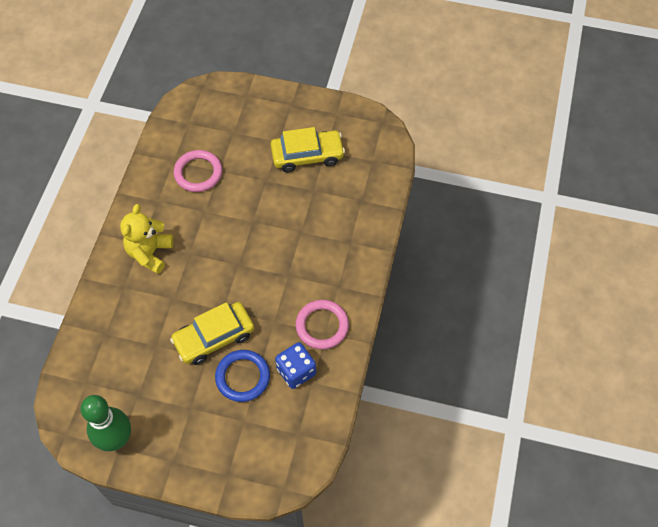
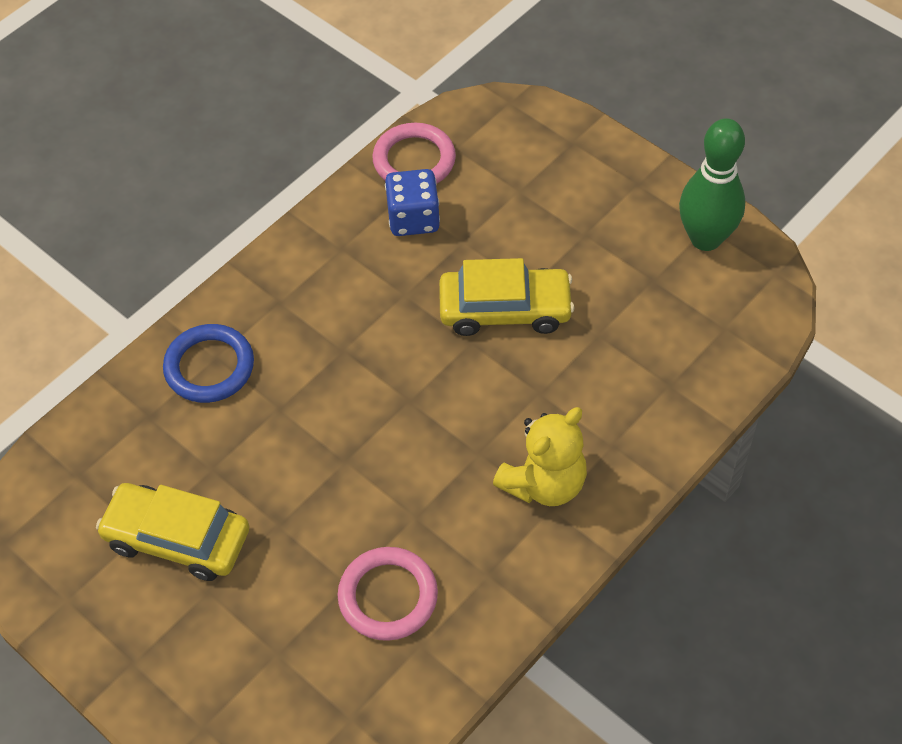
camera: 150 degrees left, 5 degrees down
(243, 377) = (491, 242): blue ring -> blue ring (209, 367)
(322, 326) = (340, 259): pink ring -> pink ring (414, 160)

